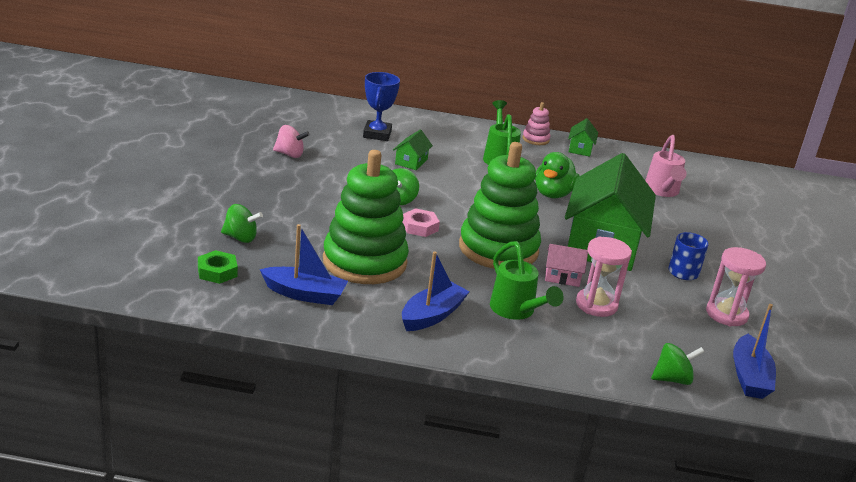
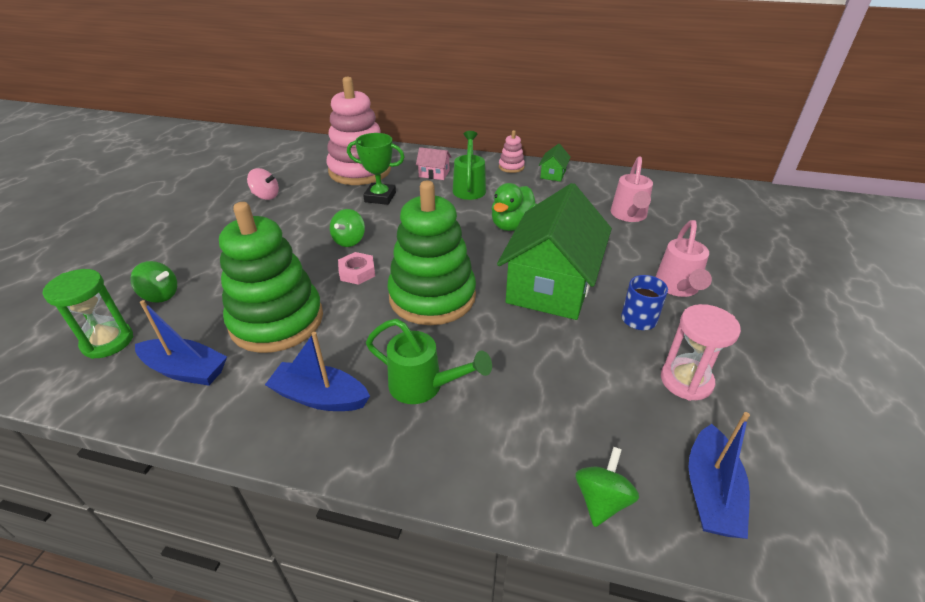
camera: 10 degrees right, 10 degrees up
(217, 272) = (108, 342): green nut -> green hourglass
(377, 134) = (360, 171): blue trophy -> pink stacking toy
(411, 162) = (380, 197): green house -> green trophy
(432, 315) = (320, 397): blue boat -> blue boat turned 120 degrees counterclockwise
(516, 311) = (424, 386): green watering can -> green watering can turned 45 degrees counterclockwise
(562, 277) = (494, 332): pink house -> pink house (434, 174)
(596, 305) = (525, 372): pink hourglass -> none
(672, 379) = (601, 500): green spinning top -> green spinning top turned 60 degrees counterclockwise
(713, 251) = (677, 288): none -> pink watering can

